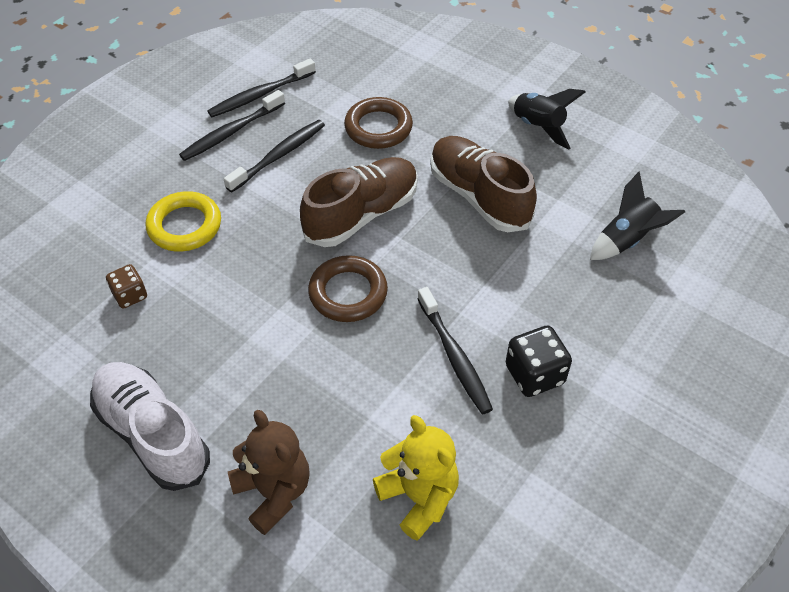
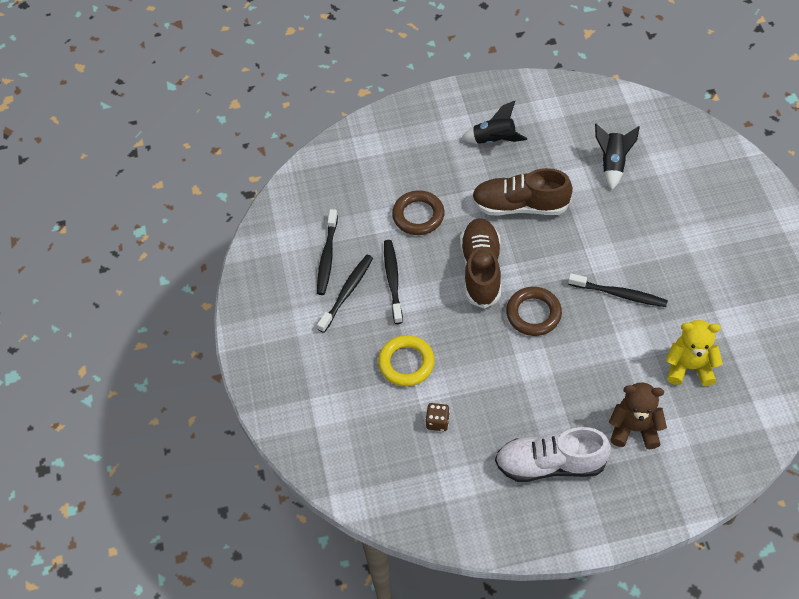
camera: 45 degrees left, 5 degrees up
(231, 132) = (347, 292): black toothbrush -> black toothbrush turned 150 degrees counterclockwise
(534, 374) = (660, 268): black dice -> none

